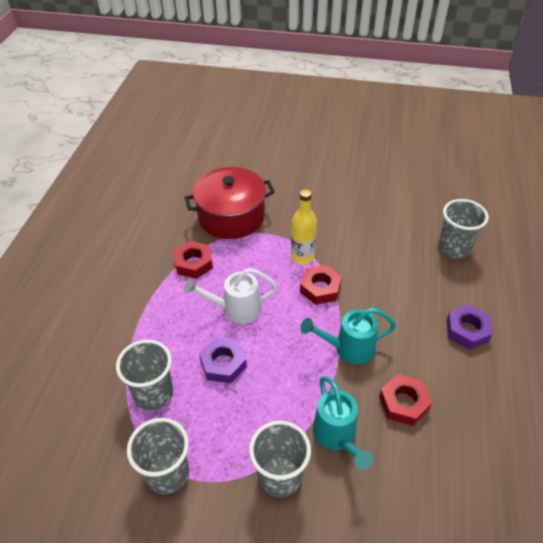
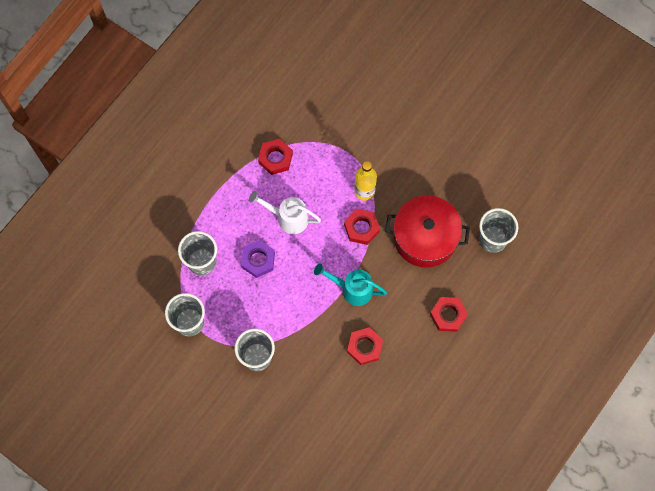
camera: 25 degrees right, 25 degrees up
(231, 216) = (328, 121): red pot -> red pot (425, 237)
(337, 436) = (307, 348): turquoise watering can -> none
(467, 331) = (448, 315): purple nut -> red nut

